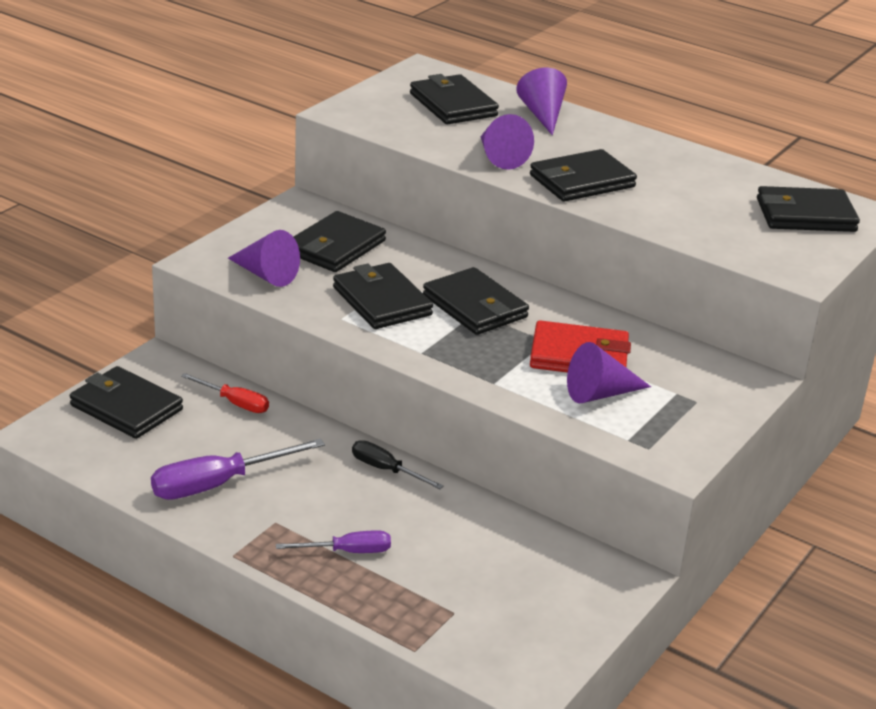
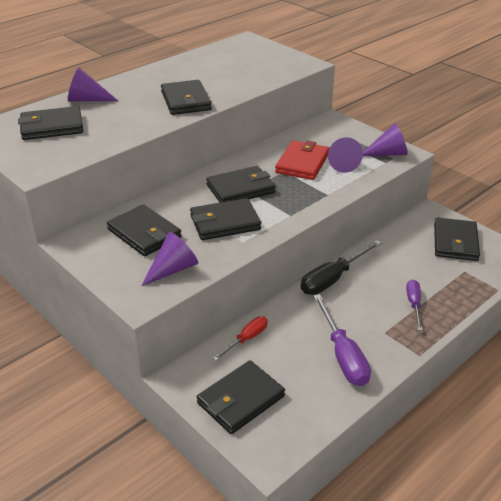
camera: 75 degrees left, 5 degrees up
(386, 470) = (332, 279): black screwdriver -> black screwdriver, size x1.67
(499, 157) = (141, 121): purple cone -> purple cone (388, 153)
(805, 215) = (246, 52): black wallet -> black wallet (455, 242)

